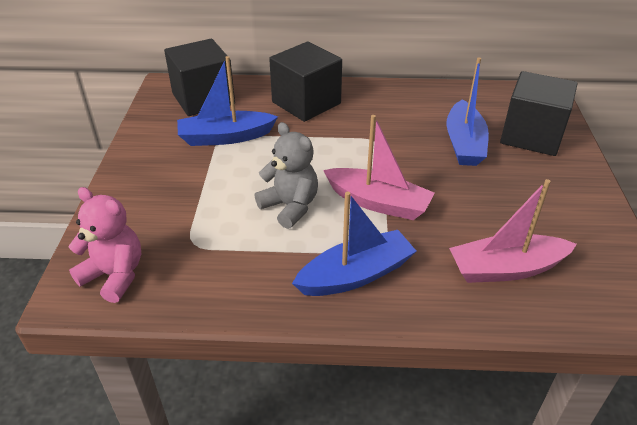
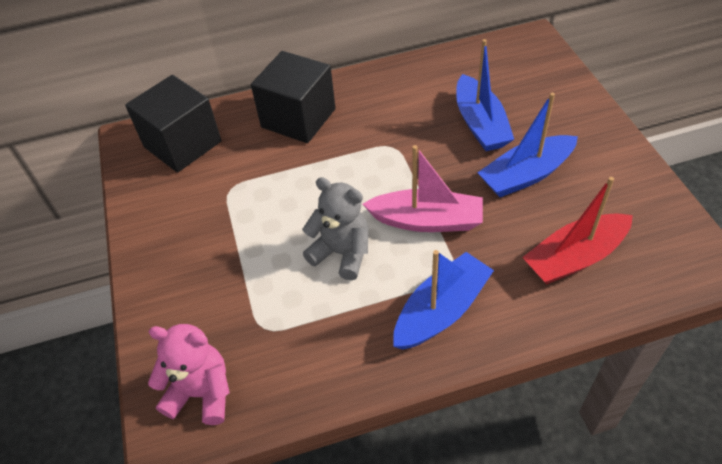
camera: 15 degrees left, 10 degrees up
(225, 137) = (232, 188): blue boat -> blue boat (526, 175)
(506, 269) = (574, 257): pink boat -> red boat
(531, 136) = (540, 95): black cube -> none

